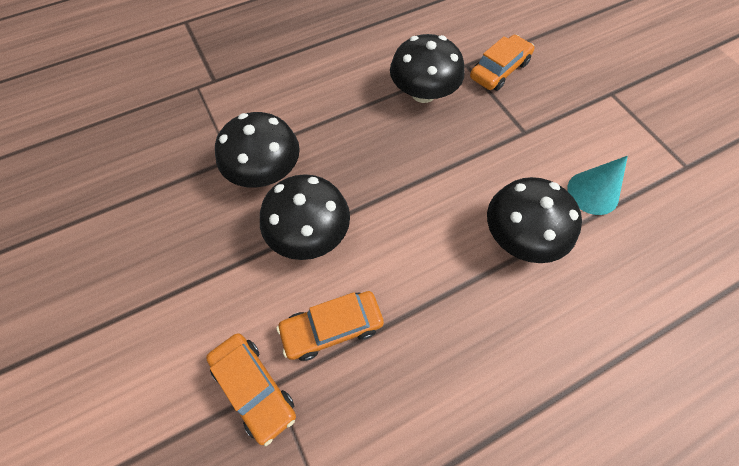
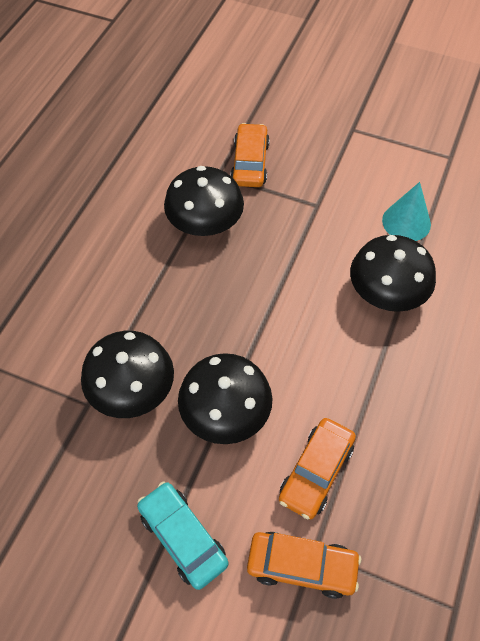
camera: 40 degrees left, 5 degrees down
(199, 295) = (183, 537): none -> turquoise car

